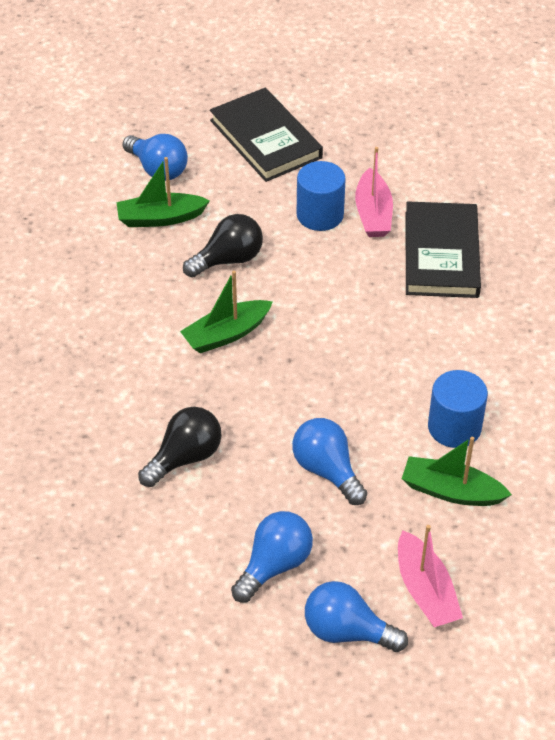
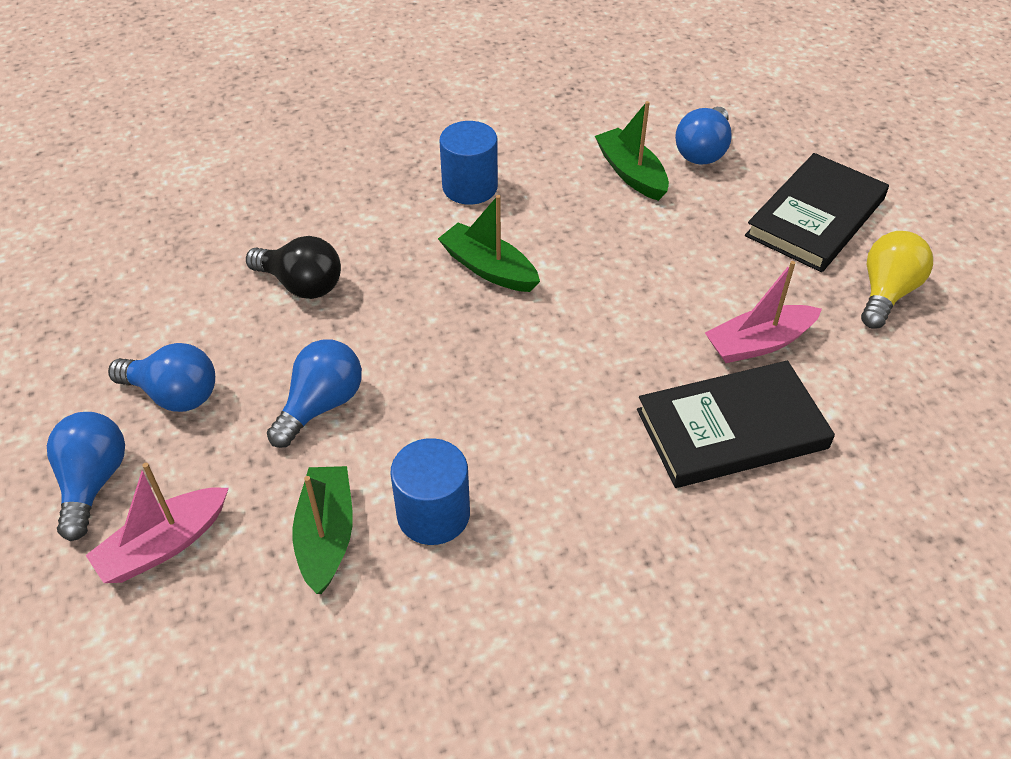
camera: 70 degrees right, 0 degrees up
(228, 260) = (601, 240): black light bulb -> none
(320, 215) = (723, 295): blue cylinder -> blue cylinder (470, 187)
(356, 136) = (886, 293): none -> yellow light bulb

